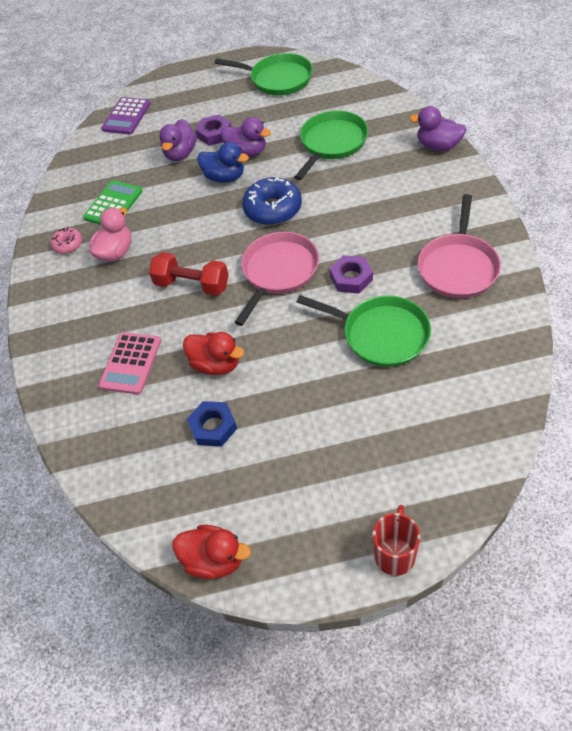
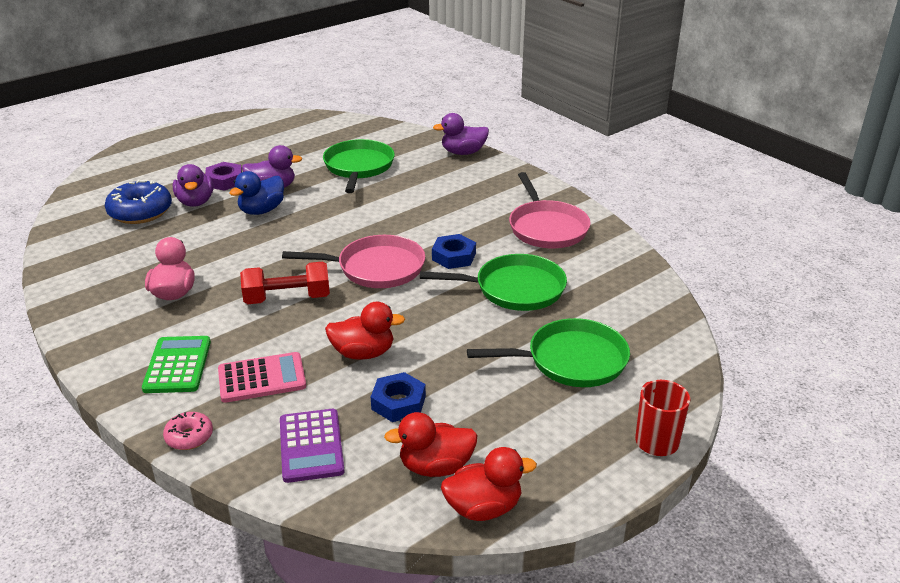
camera: 35 degrees left, 20 degrees down
(68, 244) = (105, 300): pink donut -> pink donut (189, 437)
(113, 204) = (141, 256): green calculator -> green calculator (177, 365)
(126, 116) = (105, 184): purple calculator -> purple calculator (311, 446)
(131, 363) = (262, 378): pink calculator -> pink calculator turned 90 degrees counterclockwise
(203, 503) = (435, 467): none -> red duck
(225, 177) = (261, 210): blue duck -> blue duck turned 135 degrees clockwise
(273, 209) = (333, 224): blue donut -> blue donut (140, 212)
(278, 79) = (265, 131): green pan -> green pan (571, 360)
(278, 272) = (376, 268): pink pan -> pink pan turned 90 degrees clockwise
(351, 278) = (454, 256): purple nut -> blue nut

